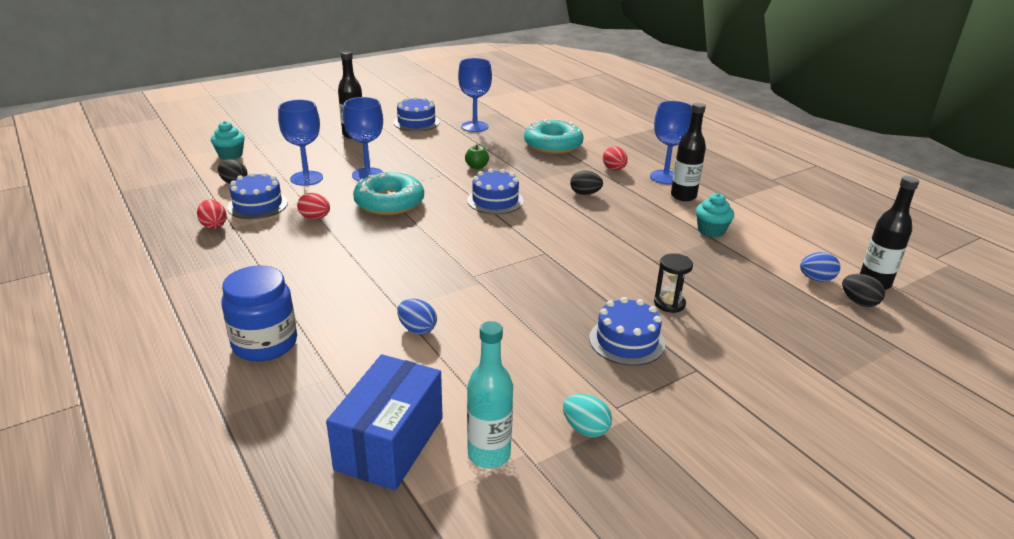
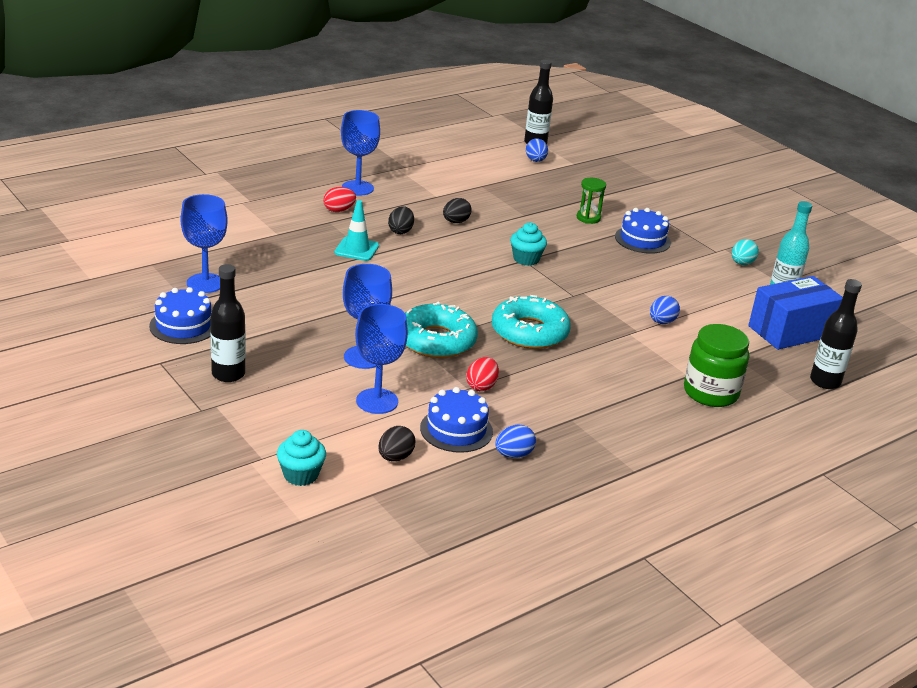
camera: 95 degrees left, 0 degrees up
(214, 225) = (513, 455): red egg -> blue egg
(265, 343) = (710, 393): blue jar -> green jar
(389, 443) = (790, 331): blue box -> blue box turned 45 degrees counterclockwise
(477, 166) = (335, 286): green apple -> none
(495, 200) = (422, 279): blue cake -> none
(542, 175) = (356, 249): none -> turquoise traffic cone
(553, 145) = (270, 237): turquoise donut -> turquoise donut (529, 332)
(669, 304) = (588, 218): black hourglass -> green hourglass
(683, 196) = (400, 186): black bottle -> black bottle (825, 381)
(711, 231) = (467, 185): turquoise cupcake -> turquoise cupcake (526, 259)
(859, 302) = (563, 154): black egg -> black egg (455, 222)

